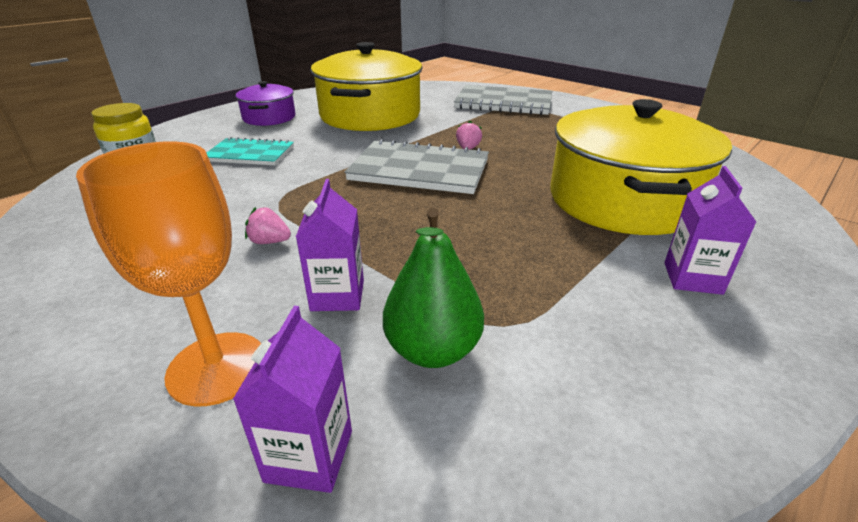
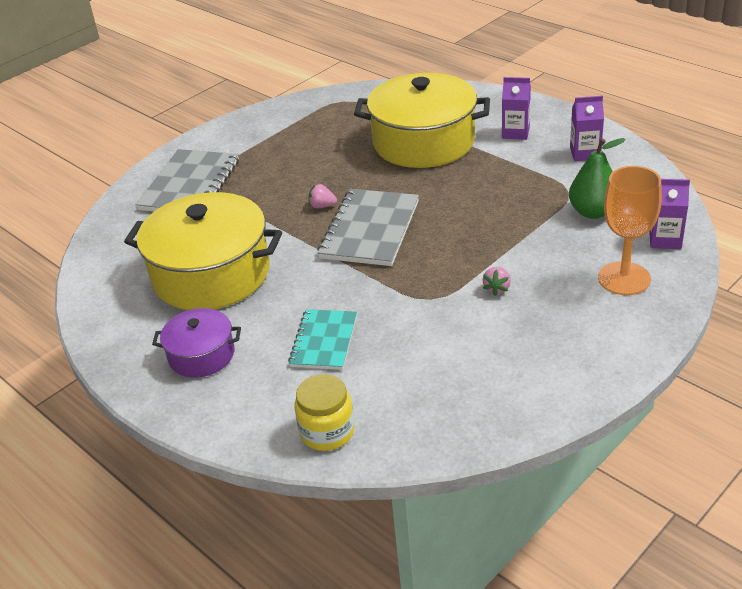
camera: 85 degrees left, 5 degrees up
(337, 295) = (554, 248): purple carton -> purple carton (585, 153)

